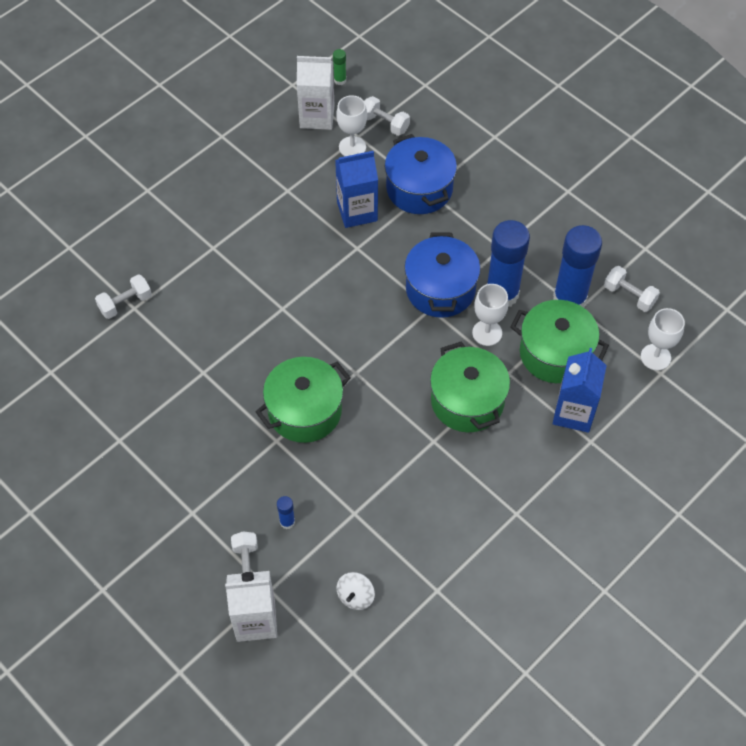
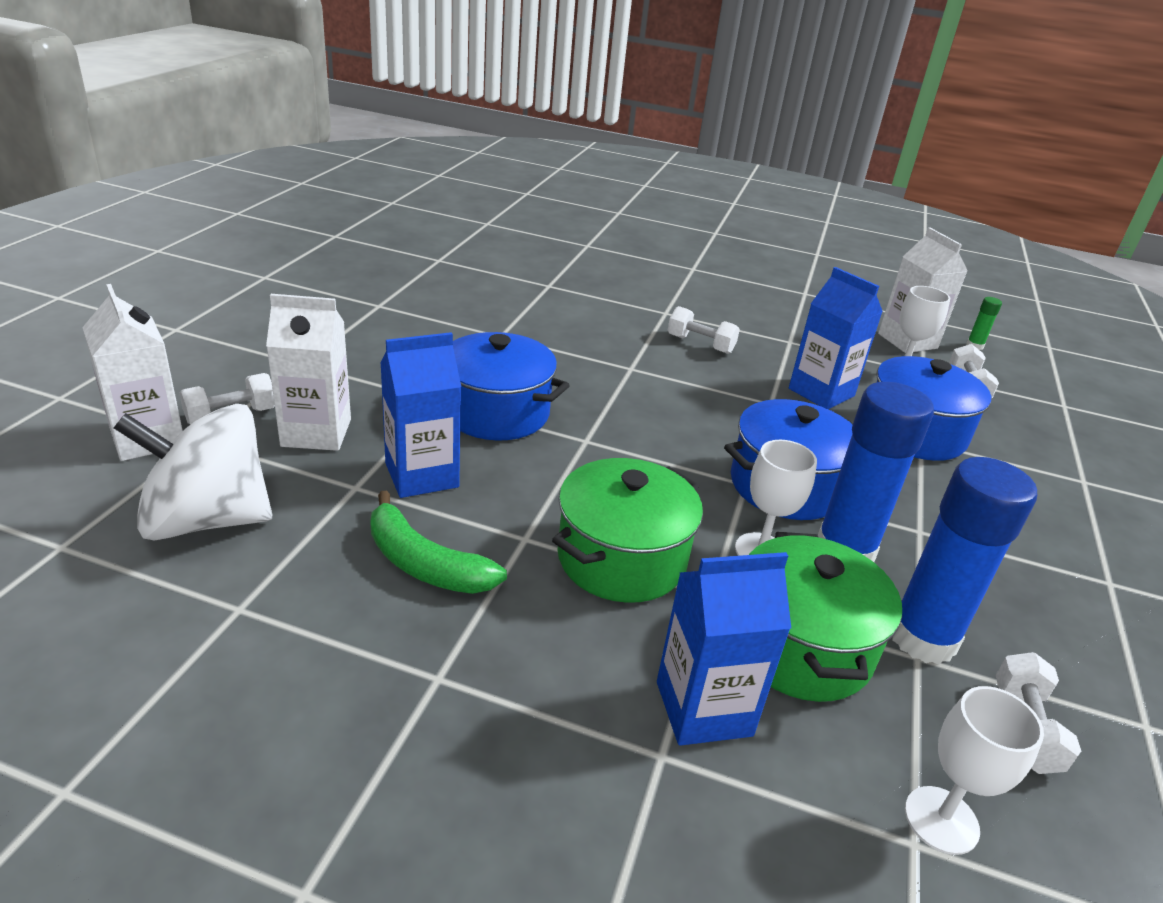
camera: 60 degrees right, 25 degrees down
(125, 303) = (550, 280): white dumbbell -> white dumbbell (700, 344)
(287, 522) = (316, 433): blue glue stick -> white carton
(305, 411) = (496, 412): green pot -> blue pot
(355, 596) = (206, 519): white spinning top -> white spinning top, size x2.33
(356, 475) = (422, 475): none -> blue carton
(435, 496) = (424, 563): none -> green banana

